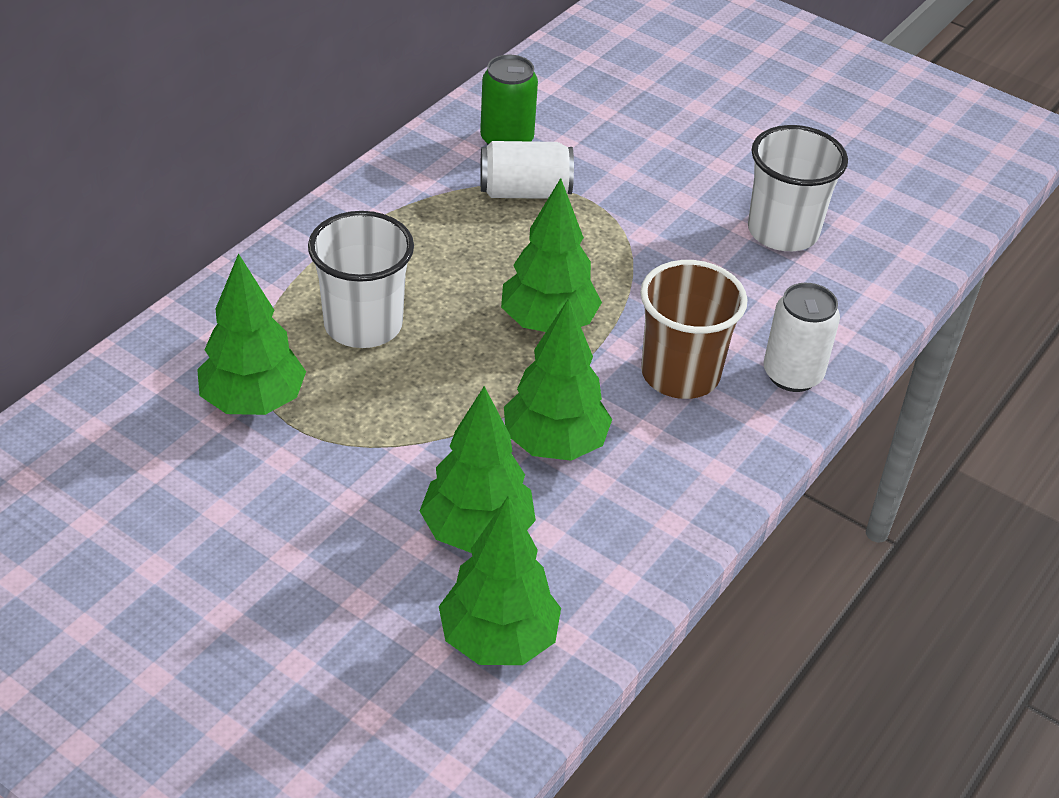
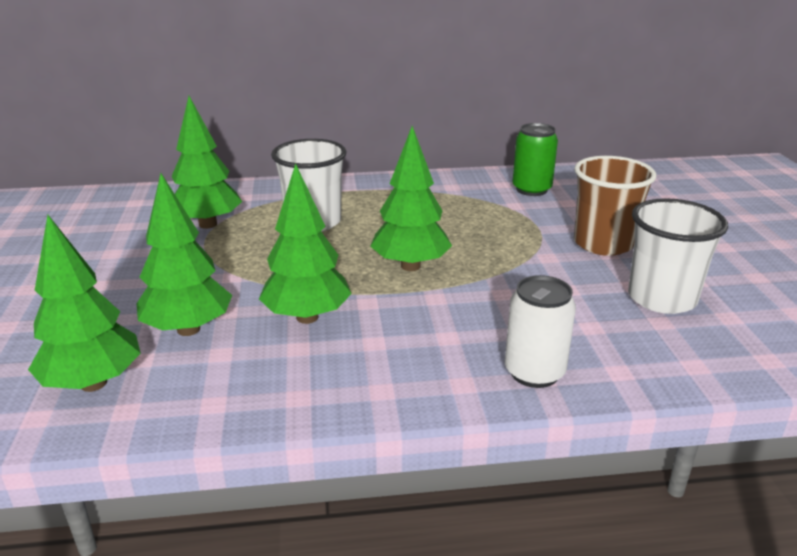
camera: 50 degrees right, 15 degrees down
(525, 192) = (503, 211): white can -> none
(680, 374) = (449, 328): brown cup -> brown cup (603, 244)

